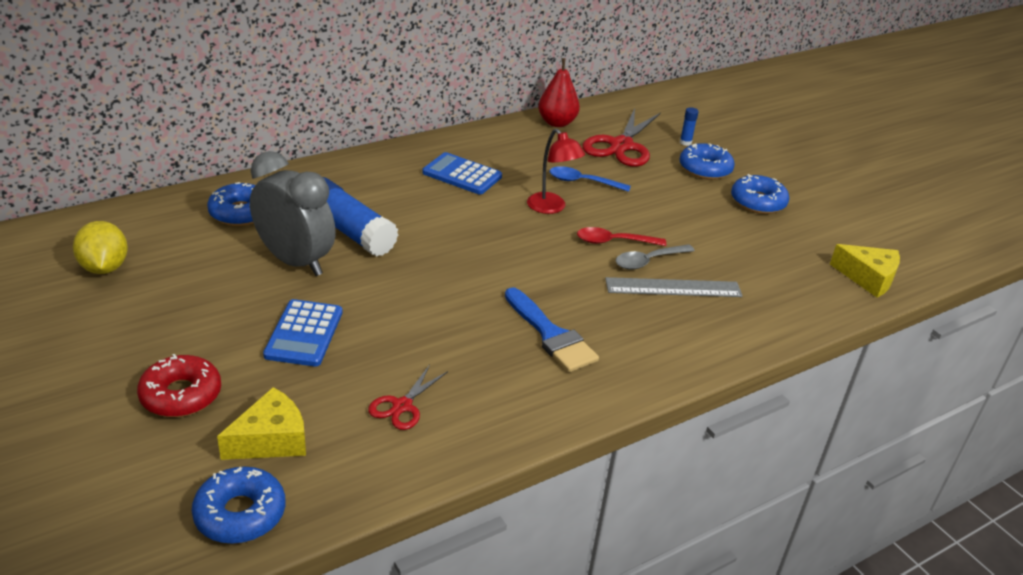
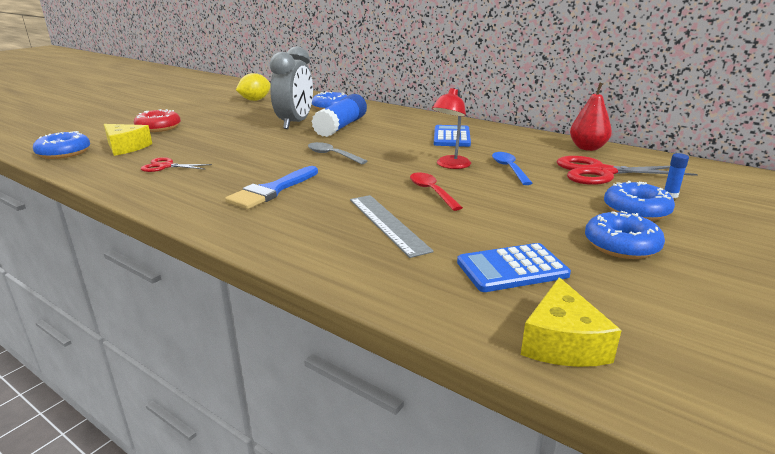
camera: 70 degrees right, 10 degrees down
(304, 334) = (225, 136): blue calculator -> blue calculator (512, 269)
(648, 261) = (419, 208): grey spoon -> grey spoon (332, 155)

